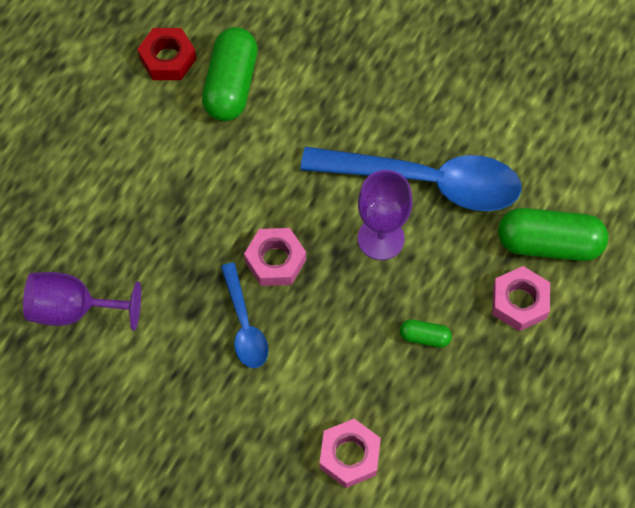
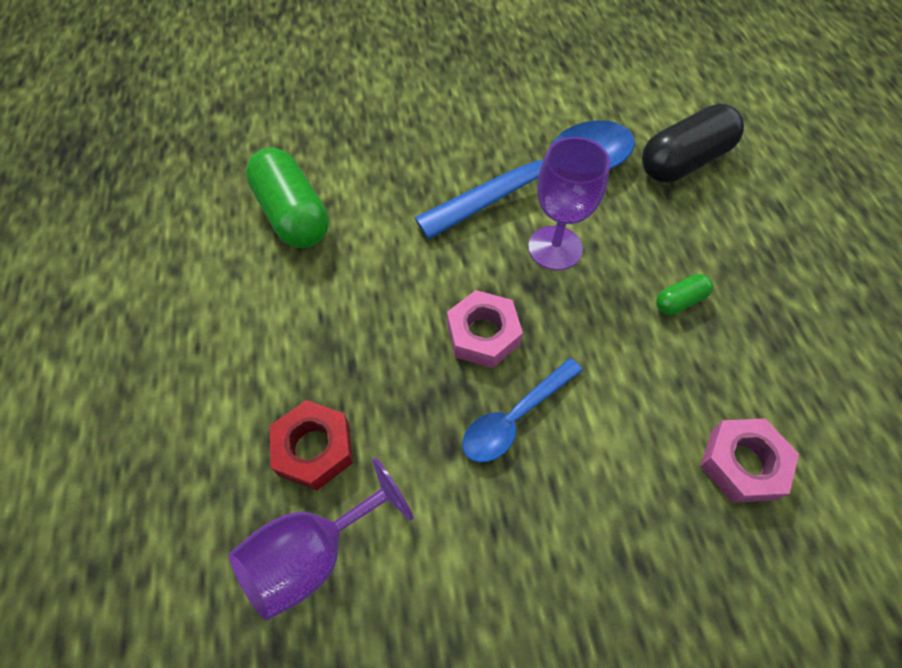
camera: 40 degrees left, 5 degrees down
(168, 59) = (207, 231): red nut -> red nut (314, 449)
(244, 325) = (515, 418): blue spoon -> blue spoon turned 105 degrees clockwise
(519, 302) = (715, 218): pink nut -> none
(548, 244) = (683, 161): green capsule -> black capsule

